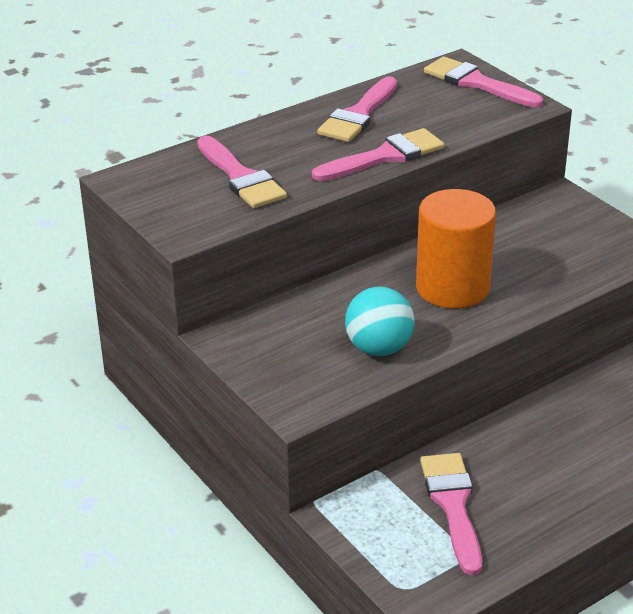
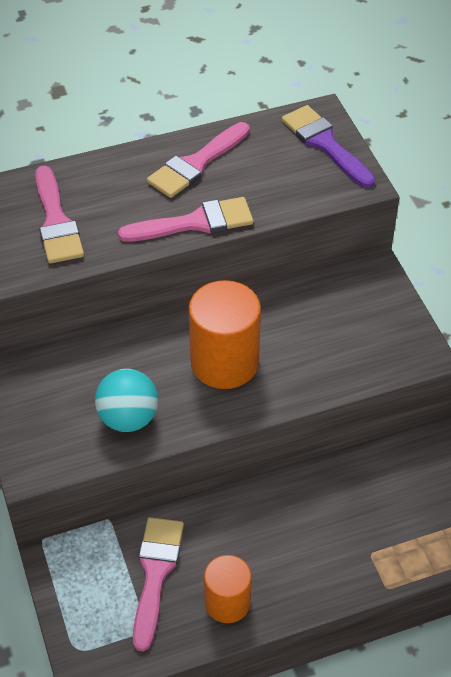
camera: 15 degrees right, 15 degrees up
(476, 83) = (325, 144): pink brush -> purple brush
(543, 514) = (227, 602): none -> orange cylinder

